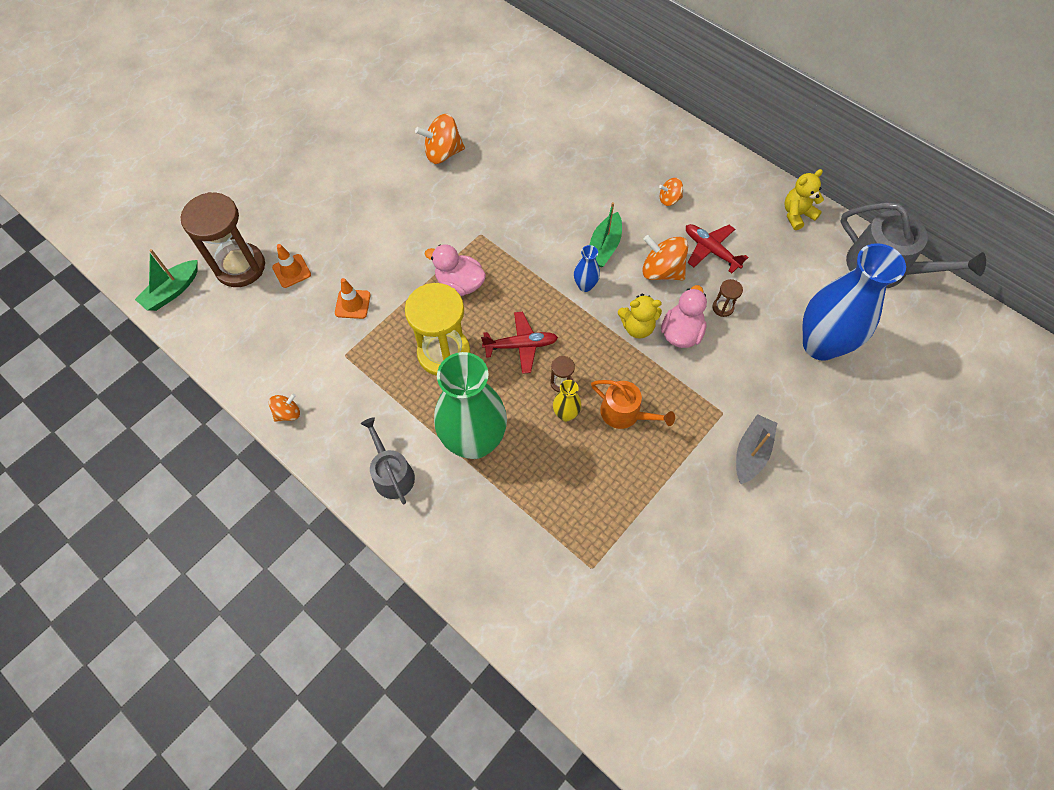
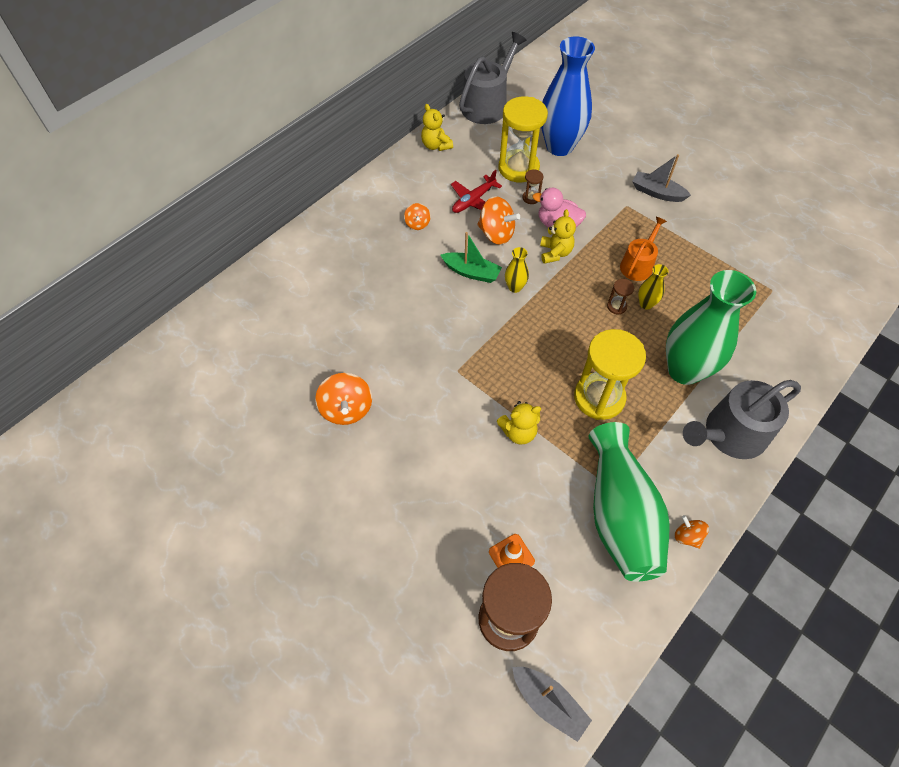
camera: 90 degrees left, 5 degrees down
(172, 291) = (548, 702): green boat -> grey boat
(317, 358) = (620, 514): none -> green vase
(352, 304) = (550, 485): orange traffic cone -> none
(391, 473) = (729, 434): grey watering can -> grey watering can, size x1.66
(410, 281) = (518, 432): none -> yellow teddy bear
(460, 283) = (518, 387): pink duck -> none
(521, 345) = (583, 336): red plane -> none
(585, 285) = (515, 287): blue vase -> yellow vase
(661, 271) = (496, 234): orange spinning top -> orange spinning top turned 90 degrees counterclockwise
(772, 297) = (518, 168): none -> yellow hourglass

